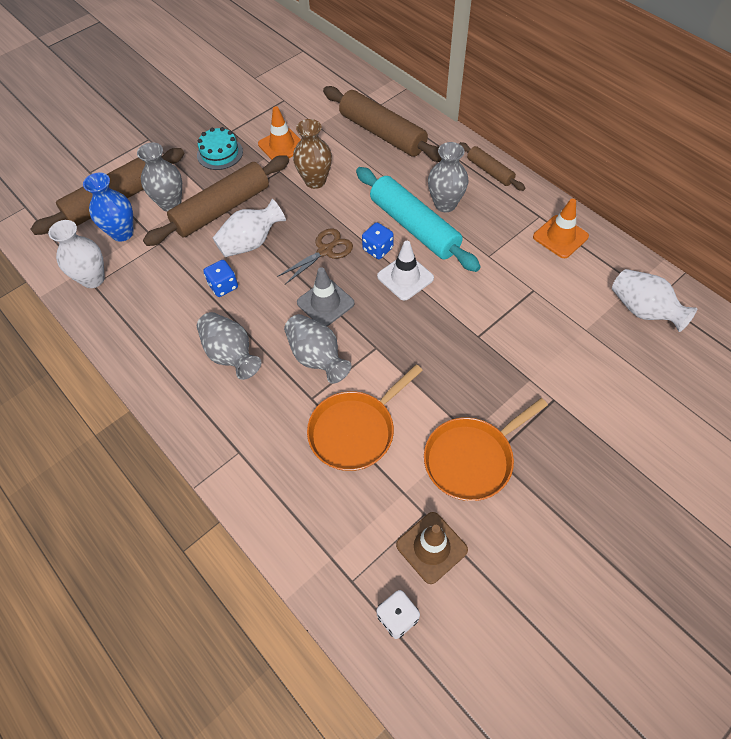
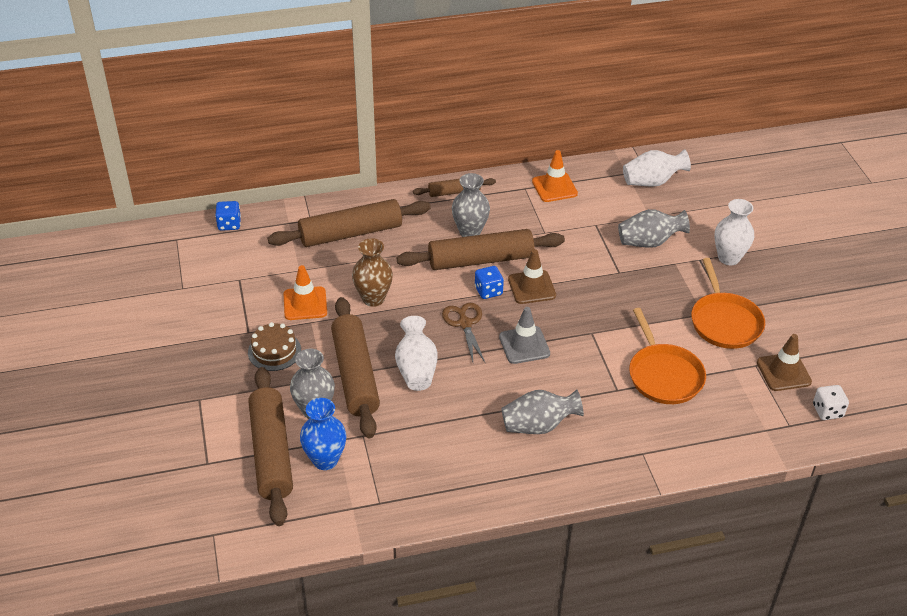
camera: 65 degrees left, 15 degrees down
(93, 279) = (372, 501): white vase -> white vase (729, 258)
(220, 153) = (274, 351): turquoise cake -> brown cake
(223, 286) = (455, 405): blue dice -> blue dice (229, 224)
(317, 357) = (578, 371): grey vase -> grey vase (649, 242)
(405, 277) = (531, 287): white traffic cone -> brown traffic cone
(414, 227) = (480, 260): turquoise rolling pin -> brown rolling pin

